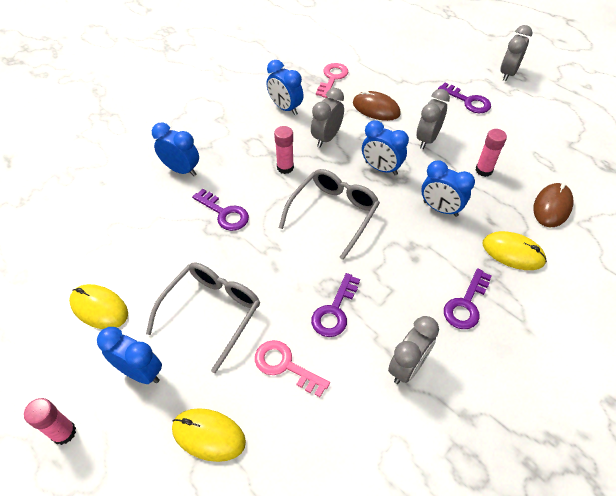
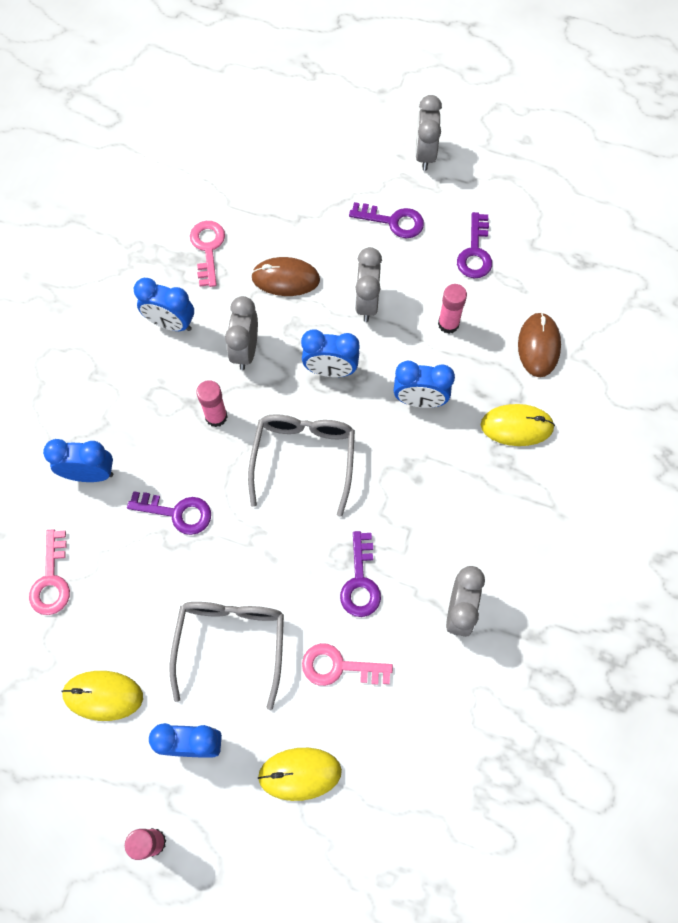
camera: 25 degrees left, 15 degrees up
(115, 221) = (51, 580): none -> pink key
(466, 304) = (491, 513): purple key -> purple key (475, 252)

